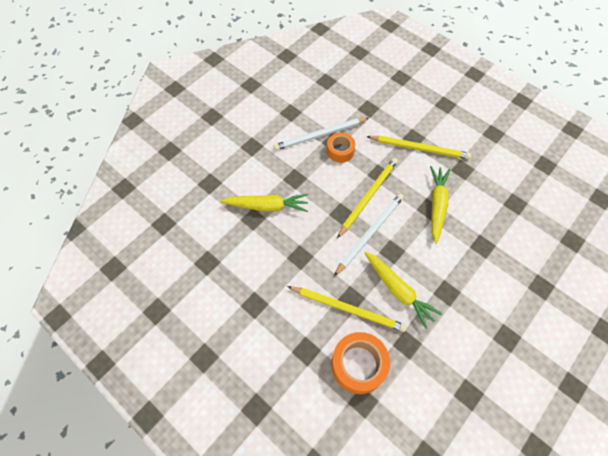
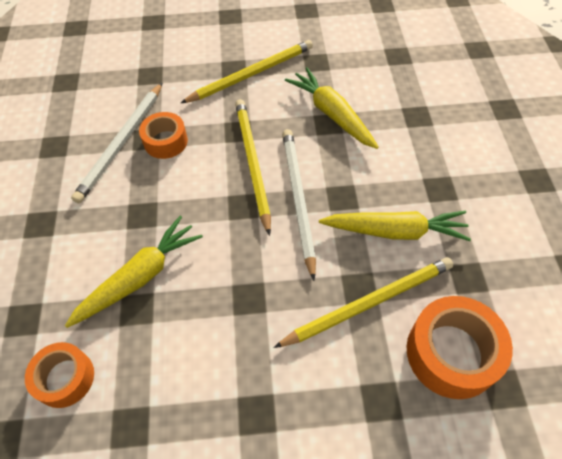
camera: 45 degrees left, 5 degrees down
(203, 221) = (65, 378): none -> orange tape

